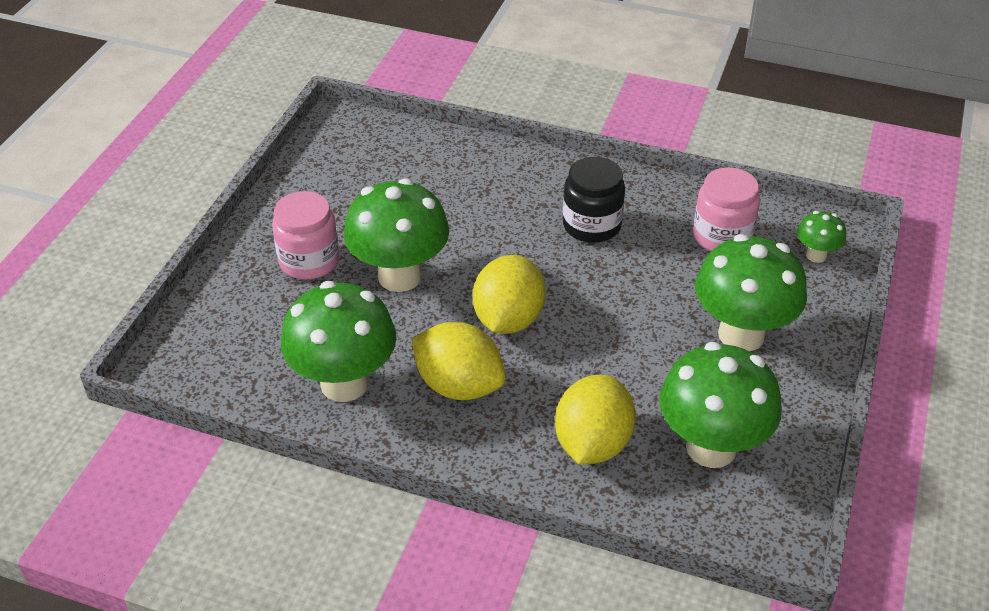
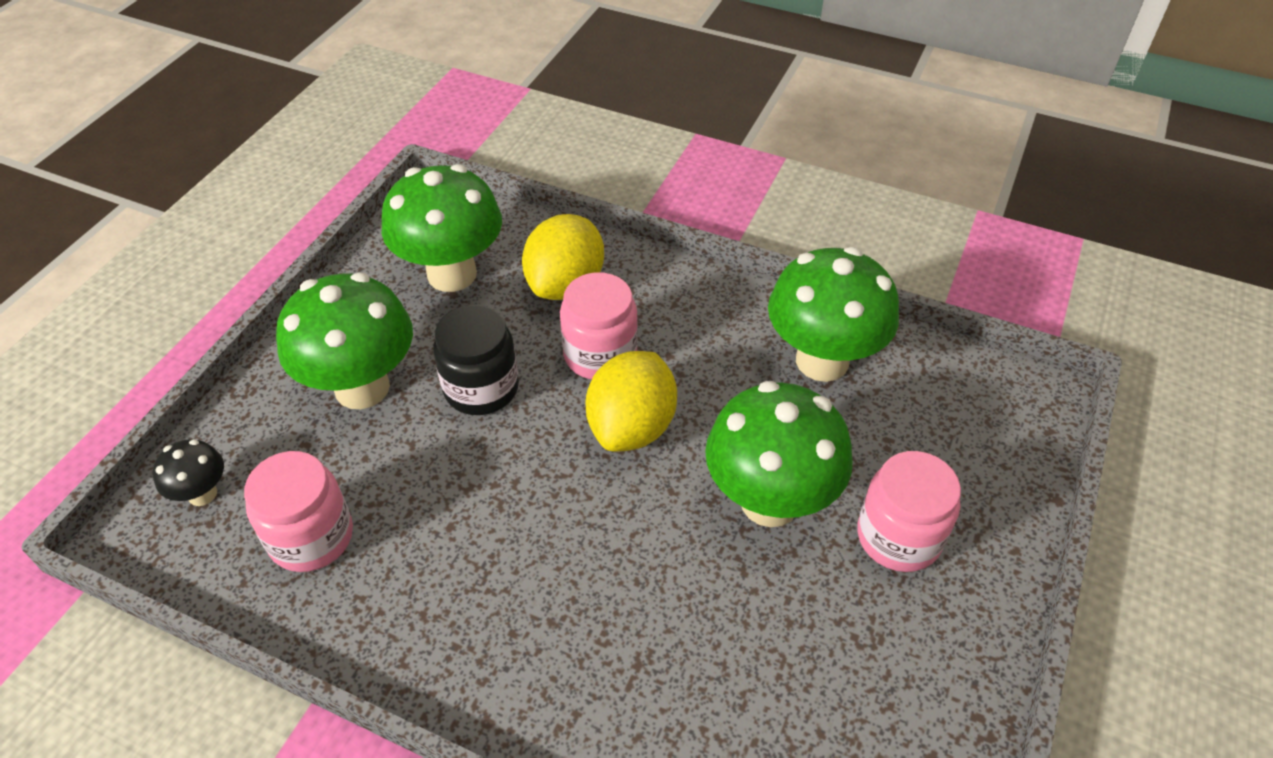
camera: 175 degrees left, 5 degrees up
(459, 385) = (695, 350): yellow lemon -> none
(545, 376) = (600, 355): none -> pink jar
(591, 225) = (490, 572): black jar -> black jar (481, 388)
(816, 255) = (202, 494): green mushroom -> black mushroom

